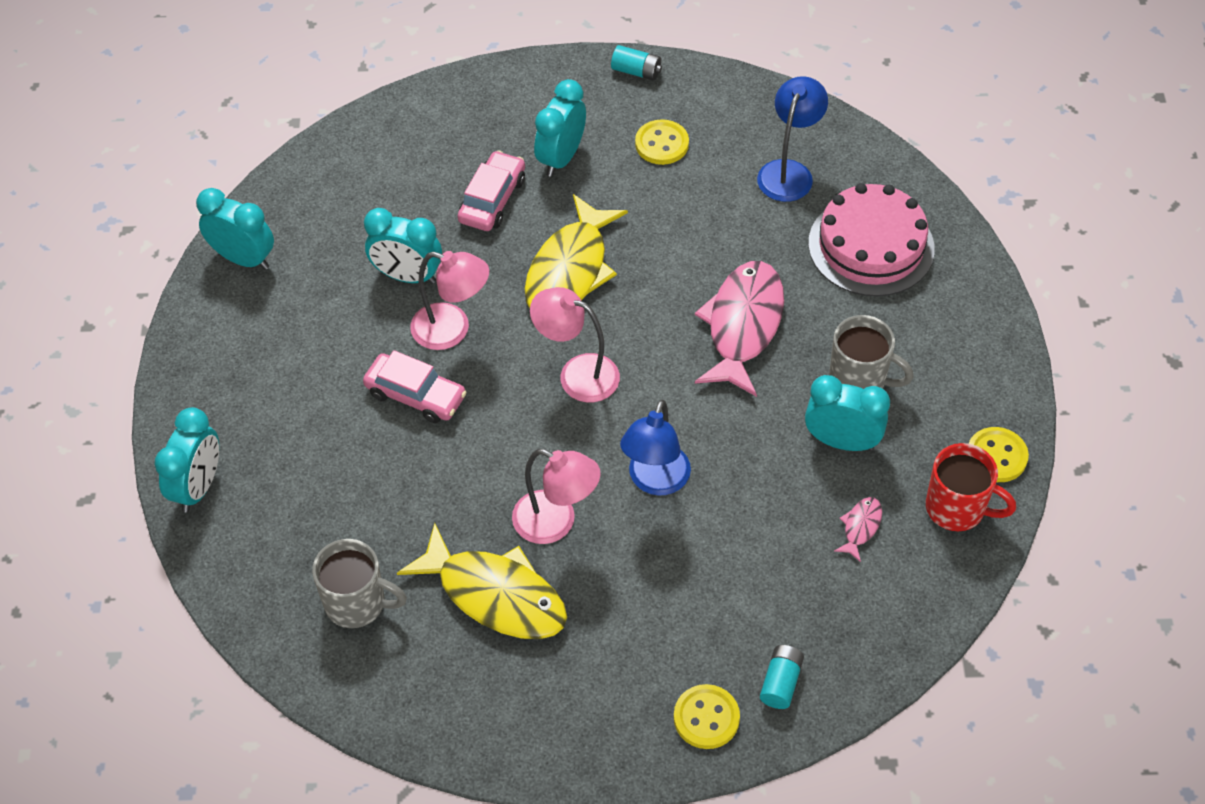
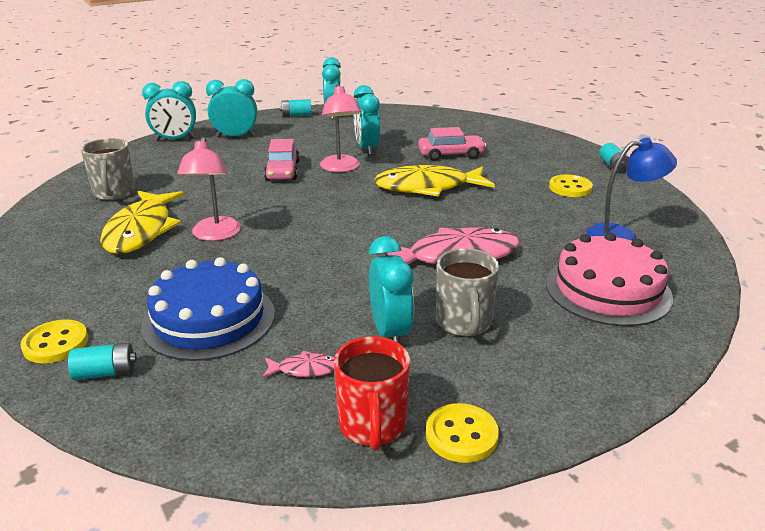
camera: 60 degrees right, 25 degrees down
(212, 304) = (296, 115): none -> turquoise battery
(561, 158) = (510, 163): turquoise clock -> turquoise clock (235, 136)
(577, 374) = (346, 210): pink lamp -> none
(655, 481) = (278, 260): blue lamp -> none
(736, 577) = (209, 319): none -> blue cake

